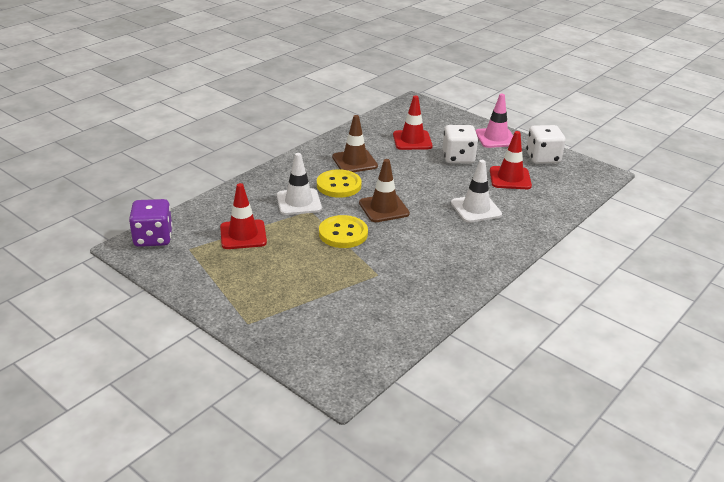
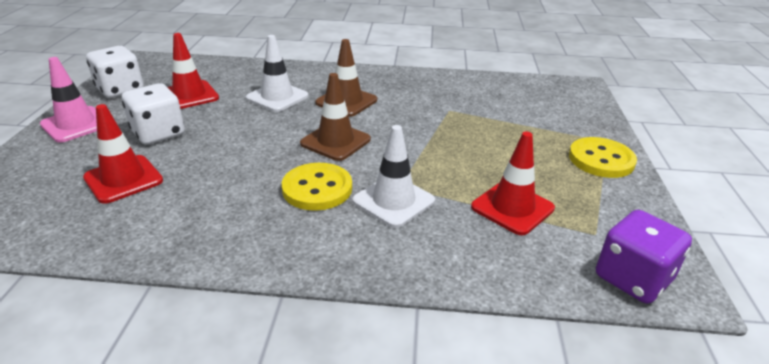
camera: 125 degrees left, 0 degrees up
(343, 233) = (415, 147): yellow button -> yellow button (601, 160)
(354, 162) = (236, 202): brown traffic cone -> brown traffic cone (346, 101)

